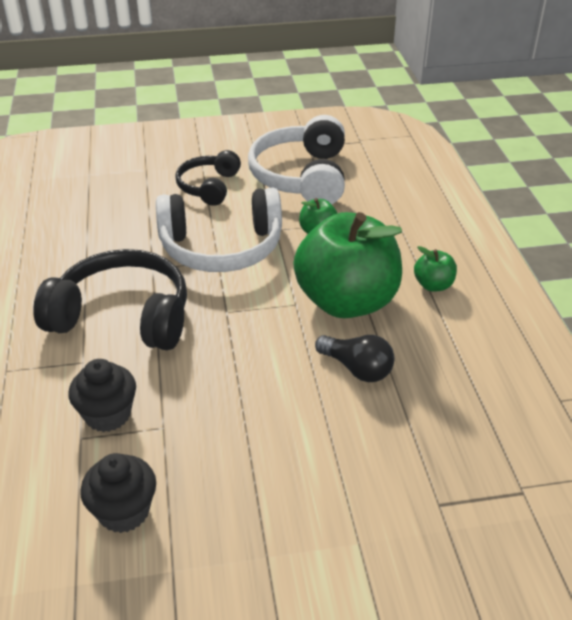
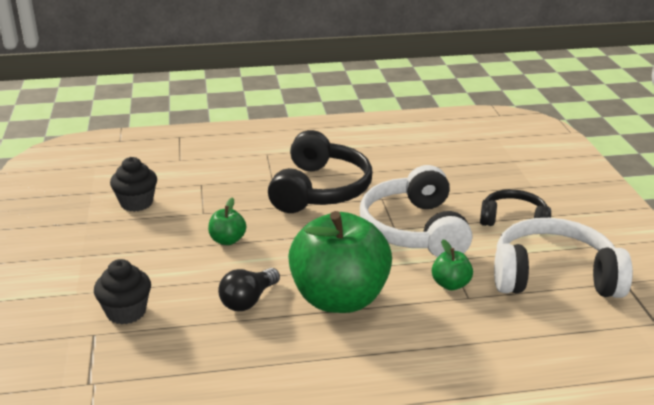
camera: 90 degrees right, 10 degrees down
(108, 414) = (219, 191): black cupcake -> black cupcake (126, 312)
(433, 285) = (367, 358): green apple -> green apple (227, 240)

